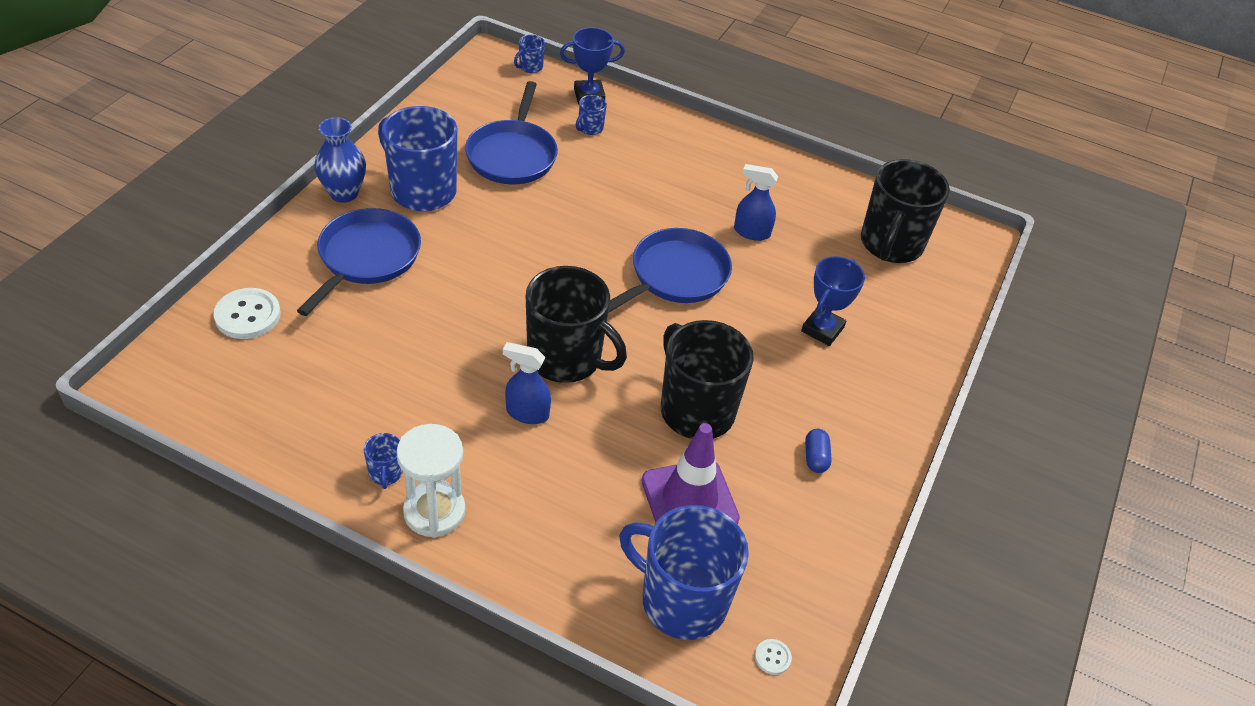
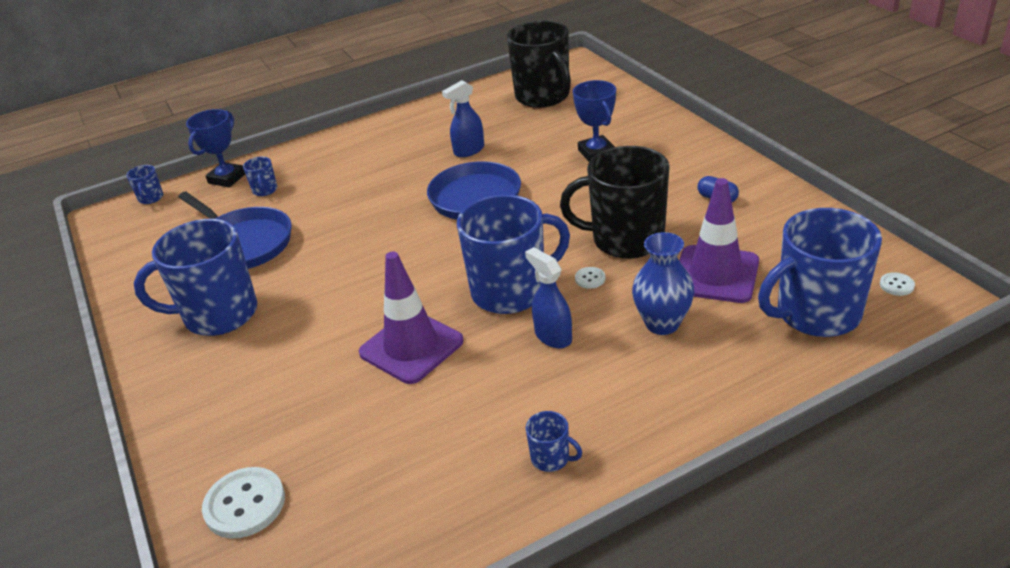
camera: 45 degrees left, 10 degrees down
(344, 193) = (158, 371): blue vase -> blue vase (662, 323)
(366, 257) = (262, 382): blue pan -> none
(434, 511) = (623, 437): white hourglass -> none
(457, 326) = (411, 347): none -> purple traffic cone
(527, 413) = (553, 336): blue spray bottle -> blue spray bottle turned 90 degrees clockwise
(566, 358) = (511, 291): black mug -> blue mug
(620, 407) = (590, 279): none -> white button

